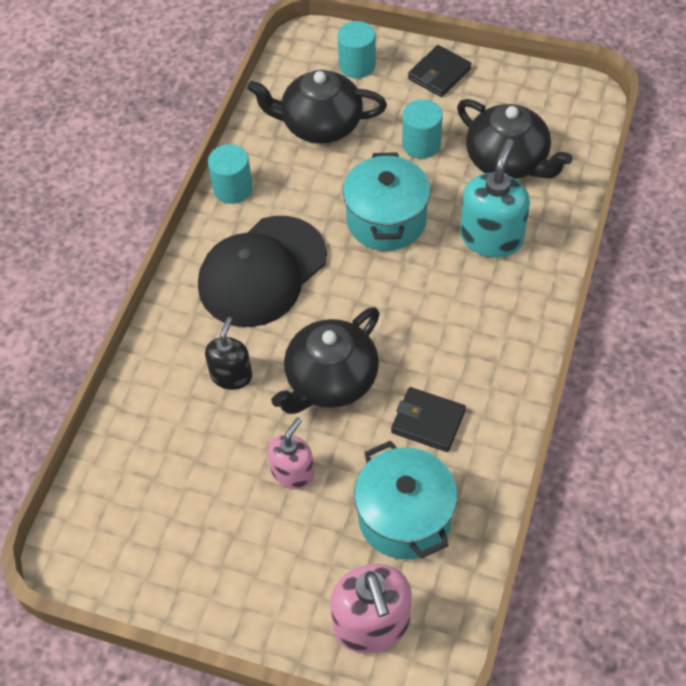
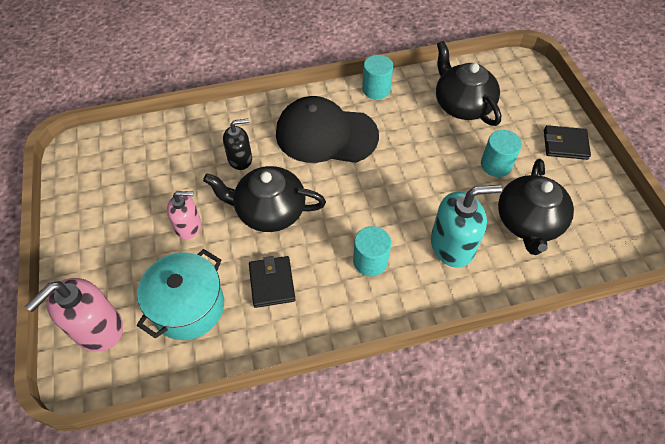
camera: 55 degrees right, 0 degrees up
(357, 65) = (528, 98): turquoise cylinder -> turquoise cylinder (370, 261)
(386, 220) = (416, 177): turquoise pot -> none

